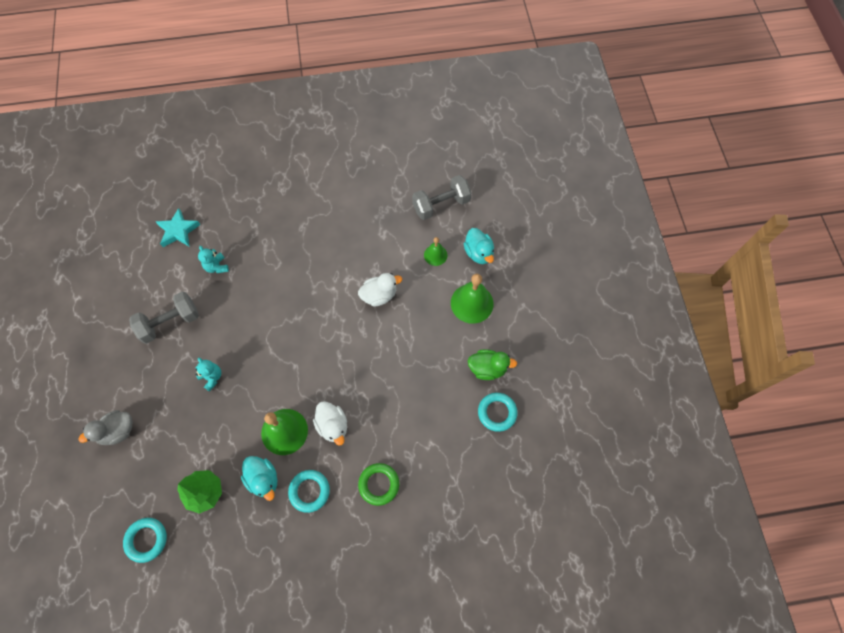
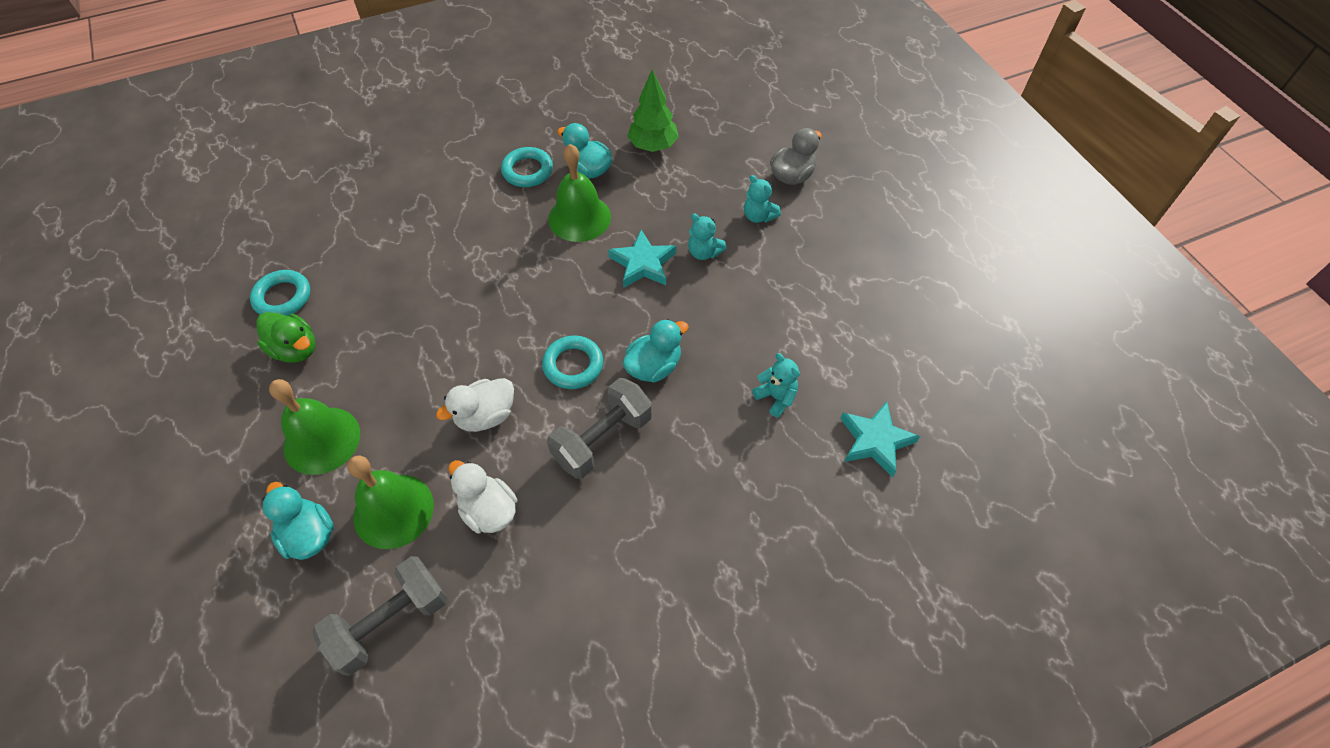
camera: 165 degrees right, 10 degrees down
(146, 540) = (698, 100): turquoise ring -> turquoise ring (573, 365)
(161, 399) = (758, 216): none -> turquoise teddy bear
(170, 323) = (801, 302): grey dumbbell -> grey dumbbell (602, 439)
(255, 378) = (643, 264): none -> turquoise star
(276, 302) = (654, 367): none -> turquoise duck
(333, 426) = (516, 236): white duck -> white duck (489, 510)
(379, 484) = (441, 193): green ring -> none
(435, 255) = (393, 510): green bell -> green bell, size x1.77
(487, 368) = (295, 349): green duck -> green duck turned 135 degrees counterclockwise

